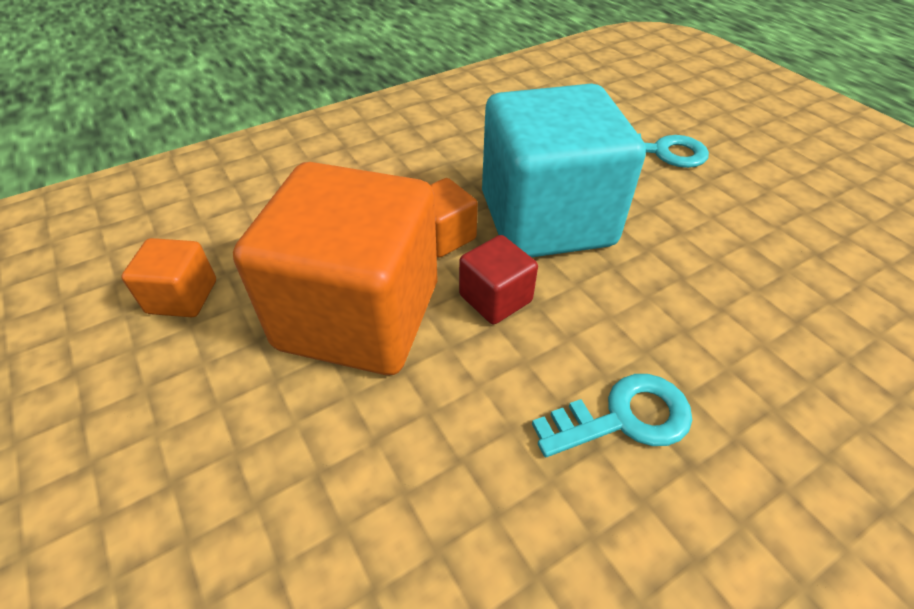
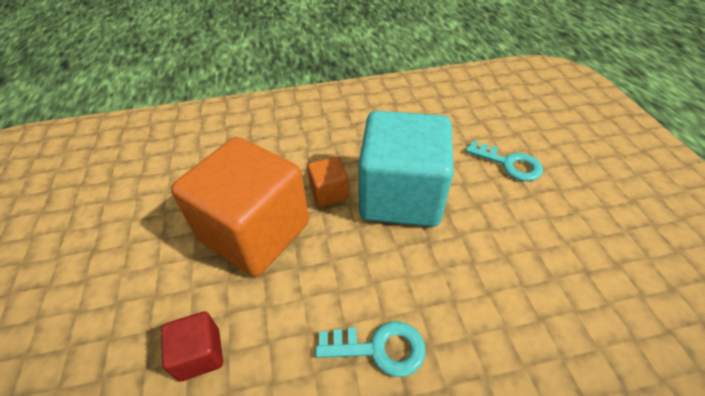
camera: 20 degrees right, 0 degrees up
(182, 297) = (168, 194): orange cube -> none
(495, 298) = (340, 243): red cube -> red cube (200, 354)

